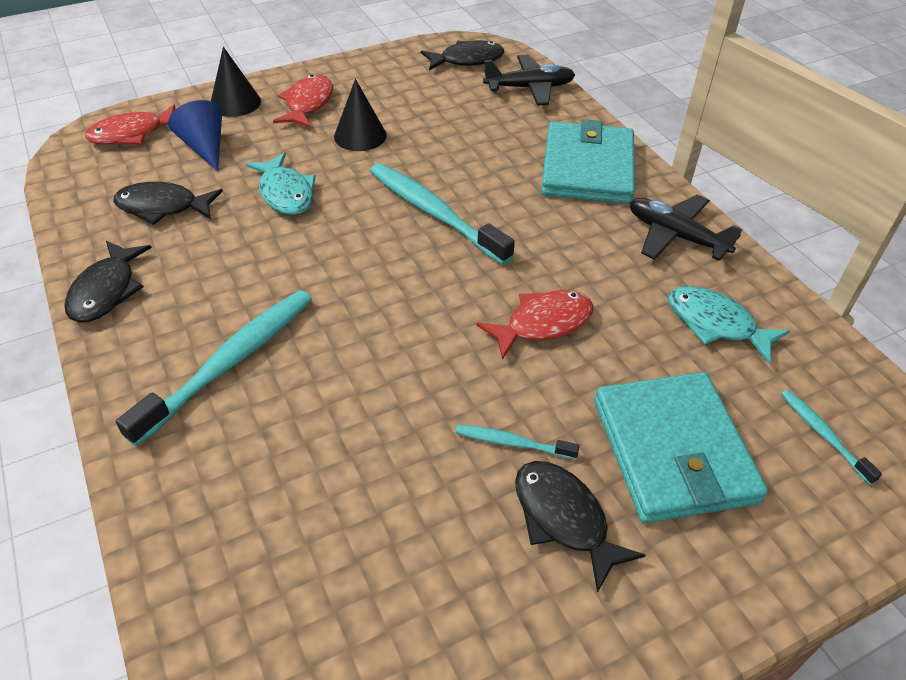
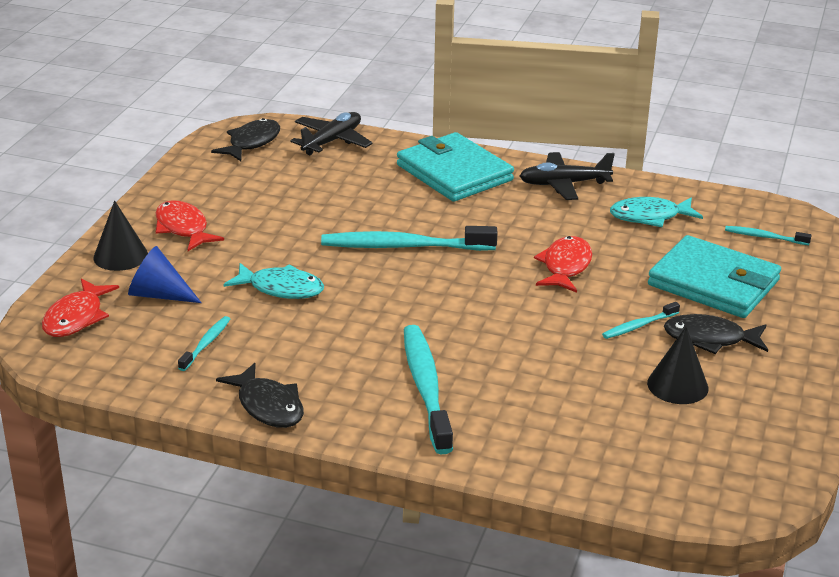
camera: 45 degrees left, 15 degrees down
(163, 207) = (206, 344): black fish -> turquoise toothbrush
(360, 135) = (265, 228): black cone -> black cone (677, 385)

